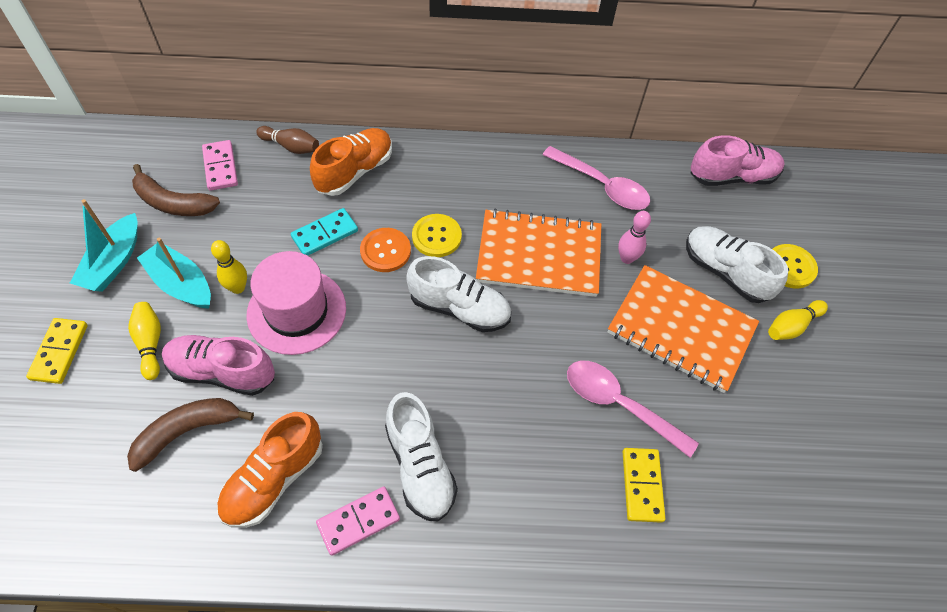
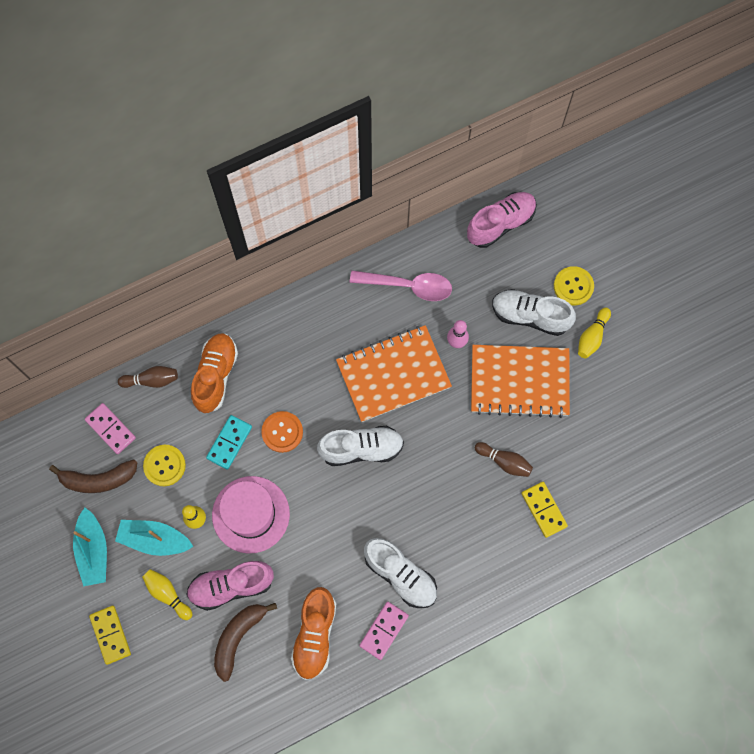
camera: 25 degrees left, 15 degrees up
(436, 236) = (311, 399): yellow button -> yellow button (164, 465)
(619, 404) = (504, 462): pink spoon -> brown bowling pin

